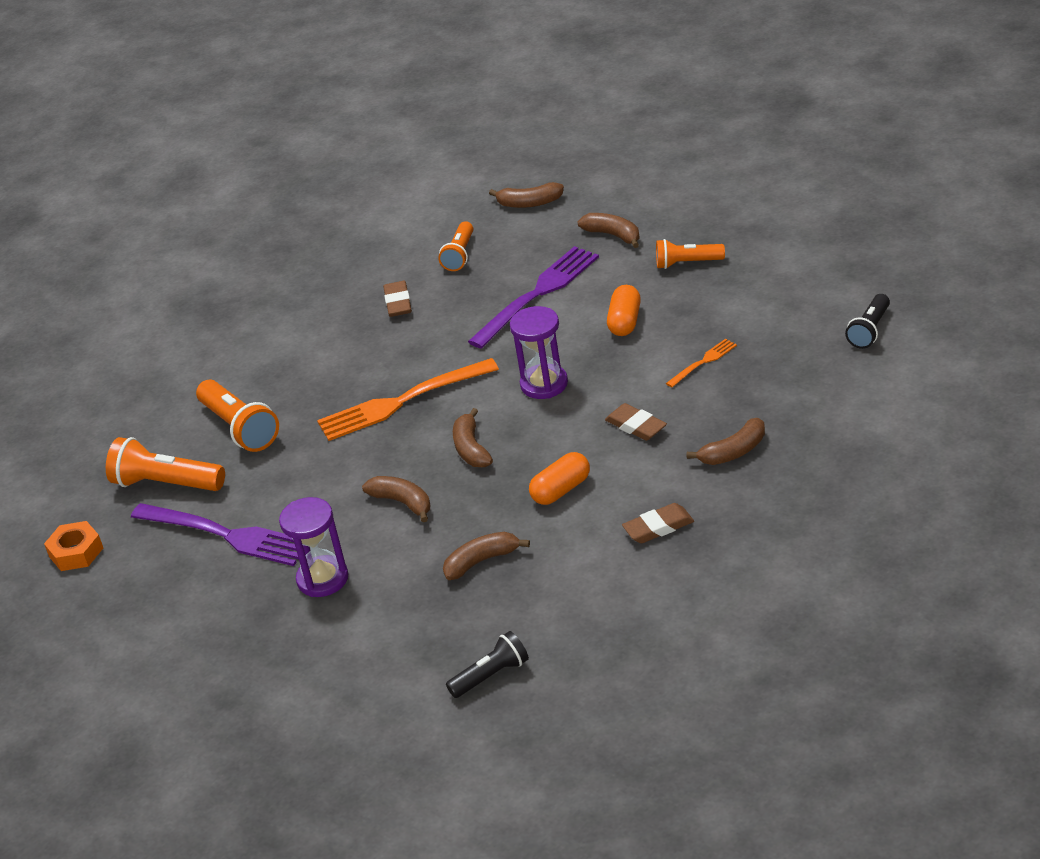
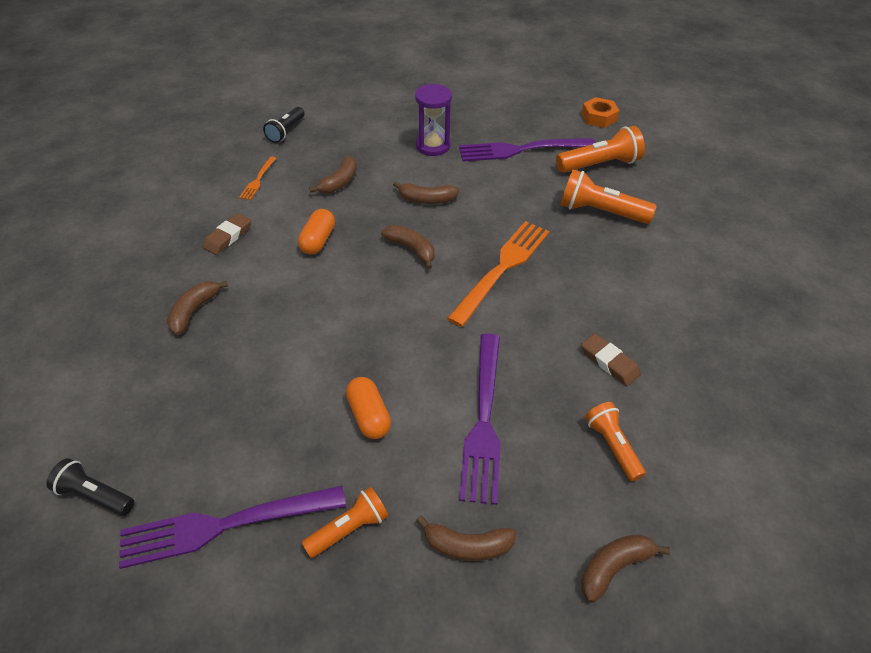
camera: 140 degrees right, 10 degrees up
(544, 384) = (397, 321): purple hourglass -> none
(636, 426) = (290, 308): brown eraser -> none
(703, 362) = (262, 392): orange fork -> orange fork (258, 180)
(775, 288) = (225, 525): none -> purple fork
(870, 330) = (95, 495): black flashlight -> black flashlight turned 60 degrees counterclockwise

